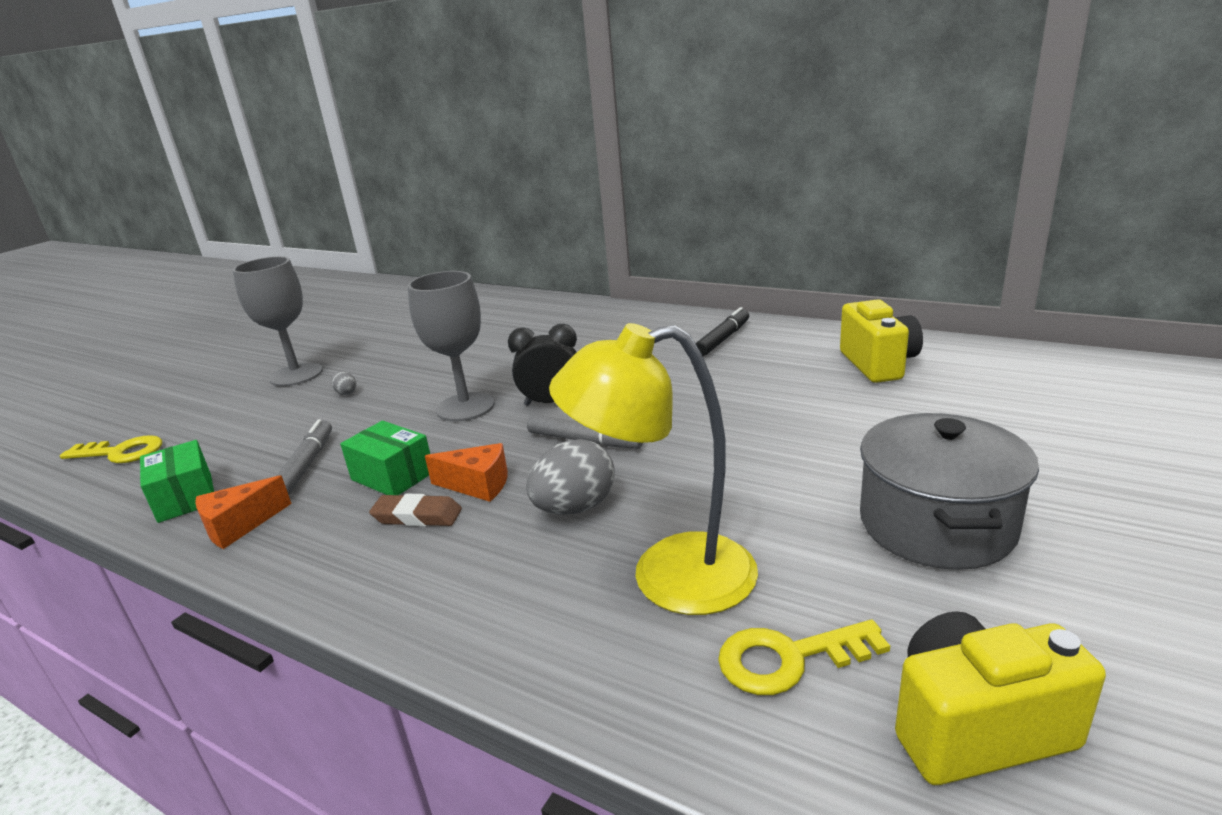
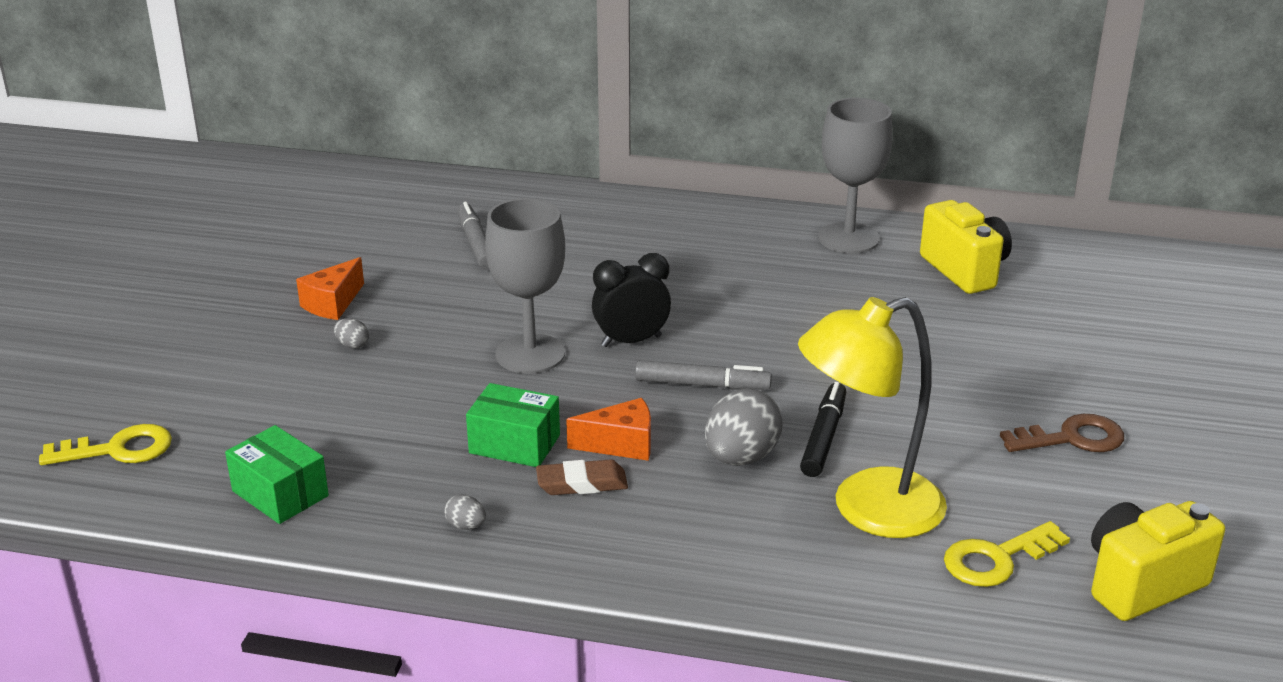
camera: 20 degrees left, 5 degrees up
(239, 526) = (386, 516): orange cheese -> orange cheese (333, 303)
(291, 543) = (466, 526): none -> grey egg
(296, 375) = (252, 323): grey goblet -> grey goblet (848, 238)
(306, 465) = (395, 442): grey marker -> grey marker (476, 244)
(723, 339) = (781, 243): black marker -> black marker (823, 437)
(936, 524) = (1072, 438): grey pot -> brown key

